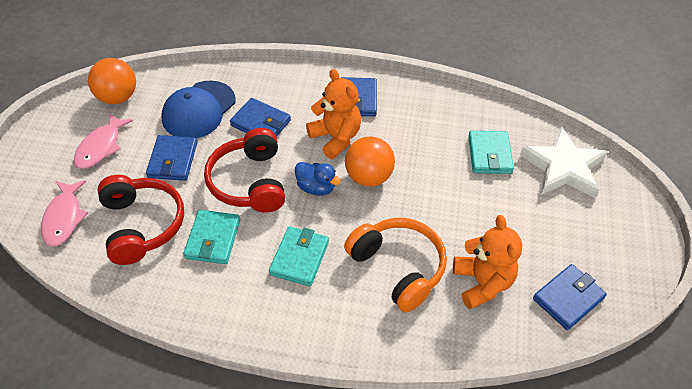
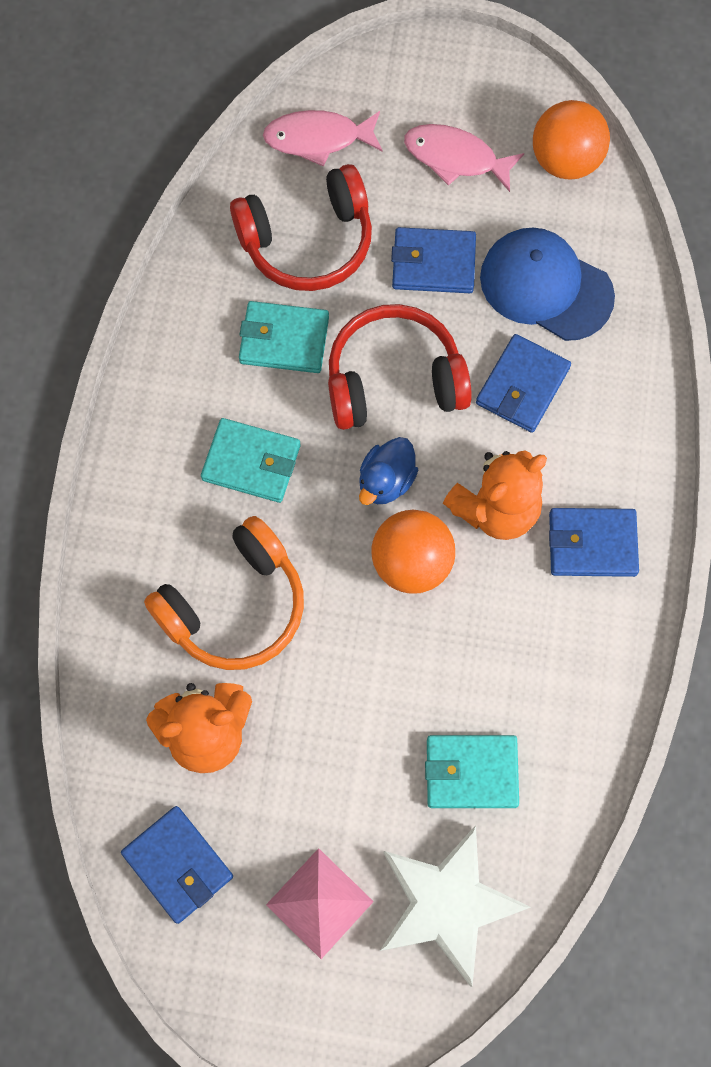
camera: 90 degrees right, 20 degrees up
(575, 225) = (319, 902): none -> pink pyramid

